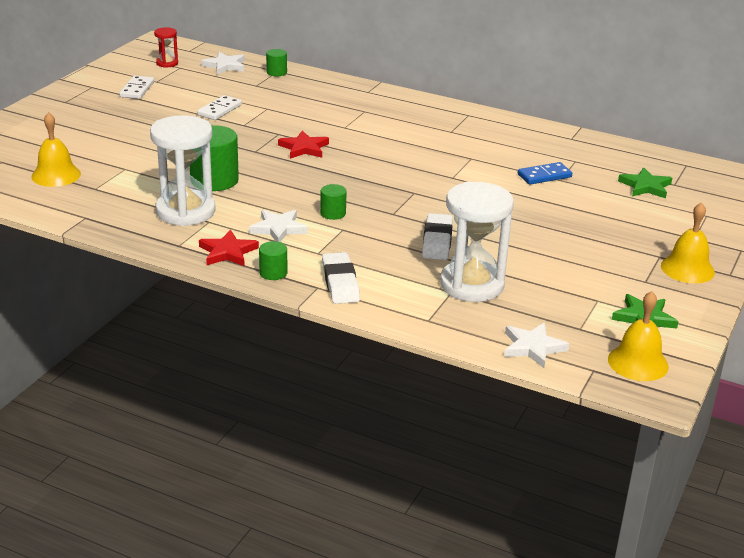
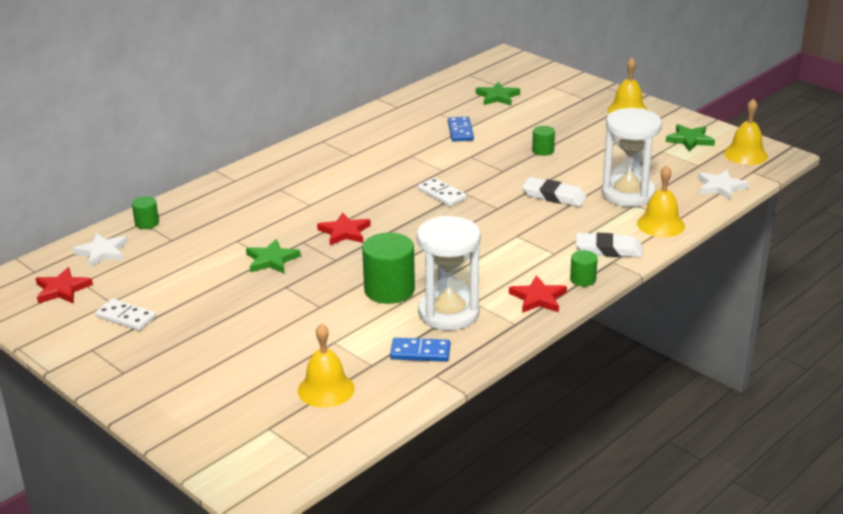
camera: 70 degrees left, 0 degrees up
(118, 206) = (420, 352): none -> blue domino
(167, 63) = (62, 289): red hourglass -> red star
(219, 110) = (222, 269): white domino -> white domino (442, 194)
(242, 126) = (271, 260): none -> green star
(278, 228) = (503, 267): white star -> none
(333, 213) = (486, 236): green cylinder -> green cylinder (543, 150)
(413, 311) = (660, 224): none -> yellow bell

